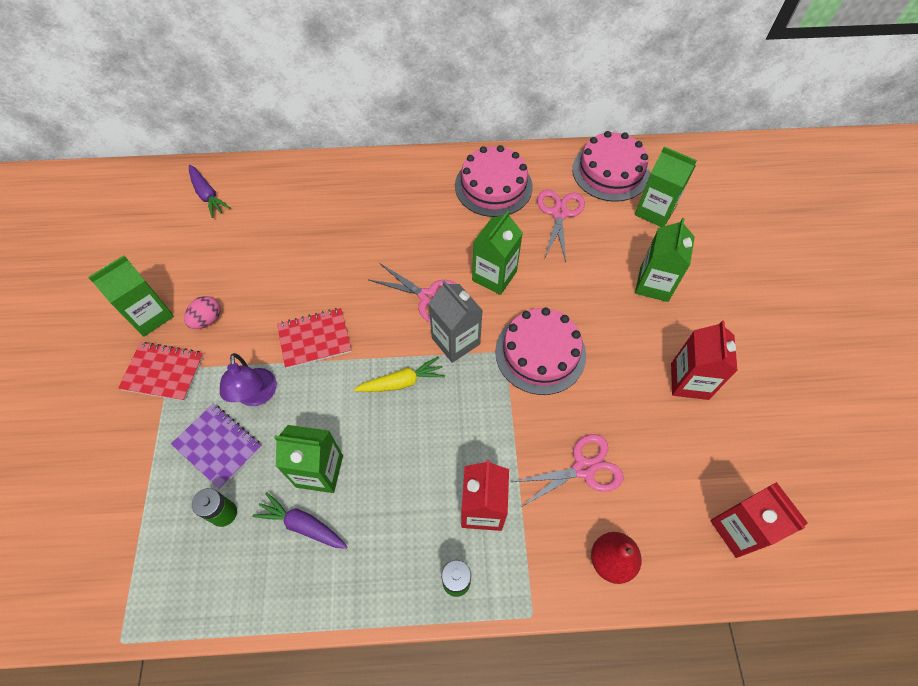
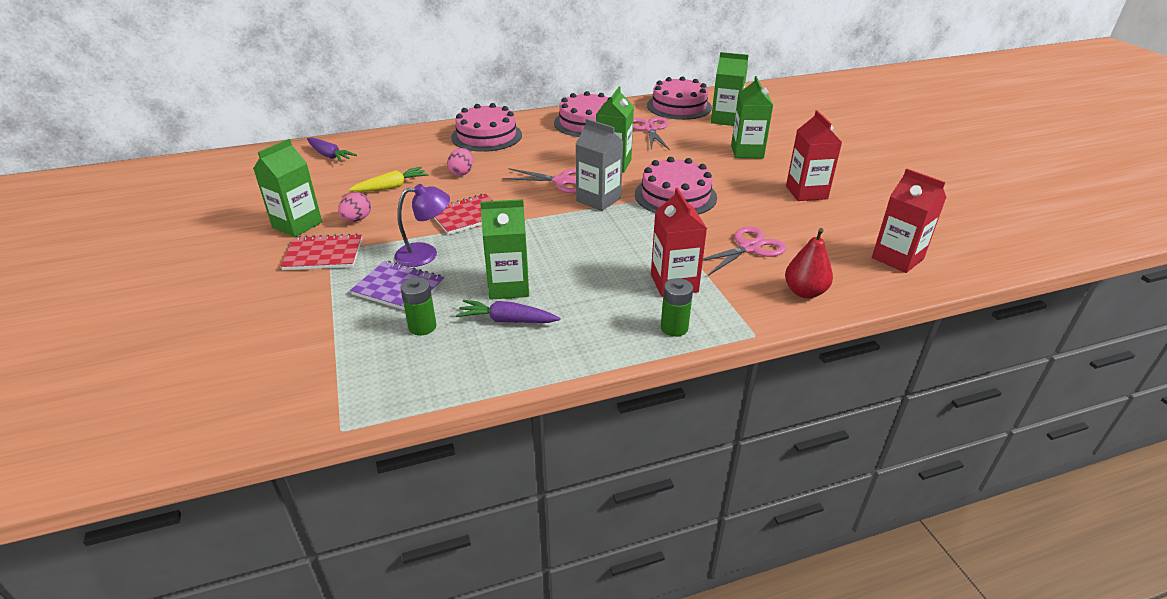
camera: 15 degrees left, 25 degrees down
(256, 396) = (425, 254): purple lamp -> purple lamp turned 75 degrees counterclockwise
(330, 257) = (462, 172): none -> pink egg
(376, 190) = (486, 136): none -> pink cake
(402, 382) = (562, 227): yellow carrot -> yellow carrot (391, 187)

